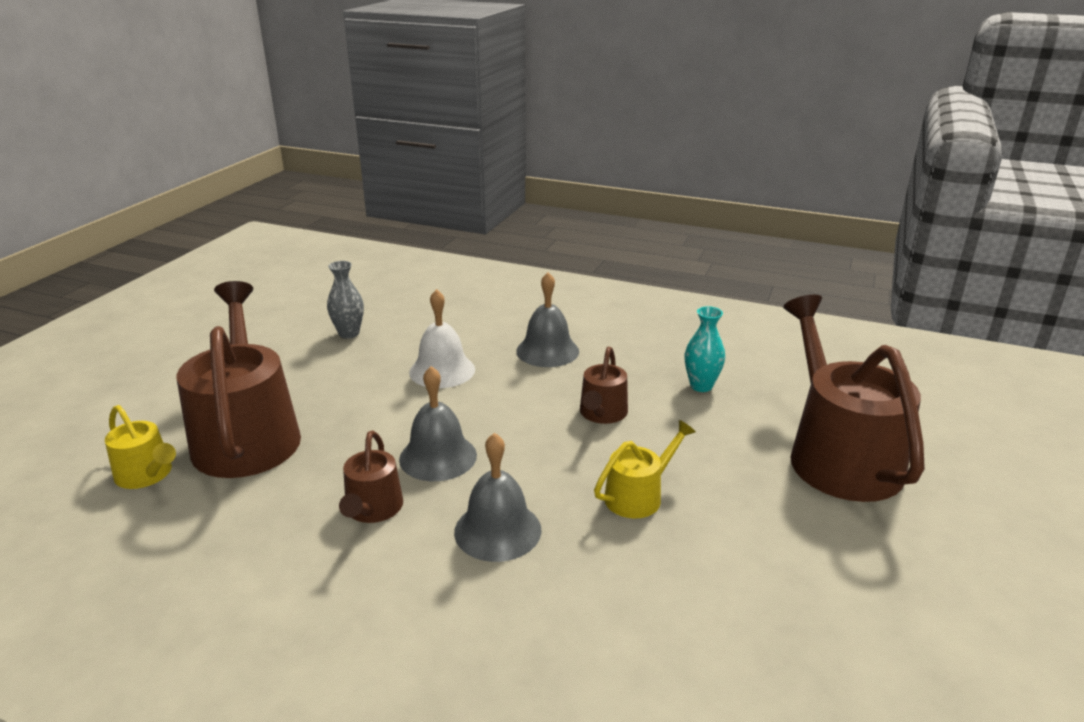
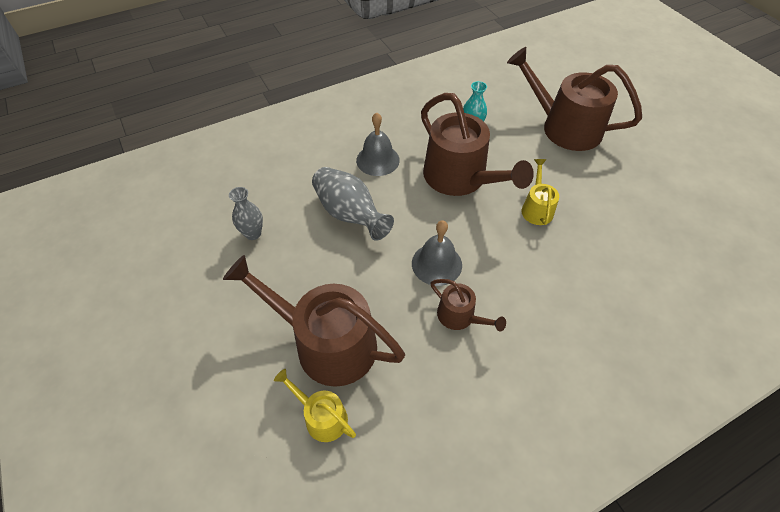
camera: 50 degrees left, 25 degrees up
(146, 475) = (322, 417): yellow watering can -> yellow watering can turned 135 degrees counterclockwise
(442, 370) = (349, 214): white bell -> grey vase
(497, 530) = (520, 275): grey bell -> none
(602, 413) = (459, 178): brown watering can -> brown watering can, size x2.06

